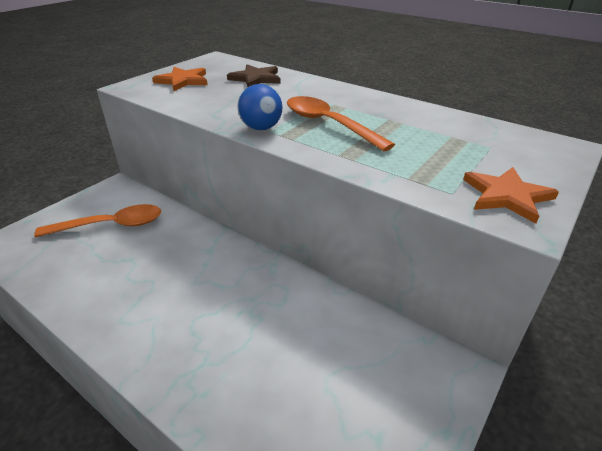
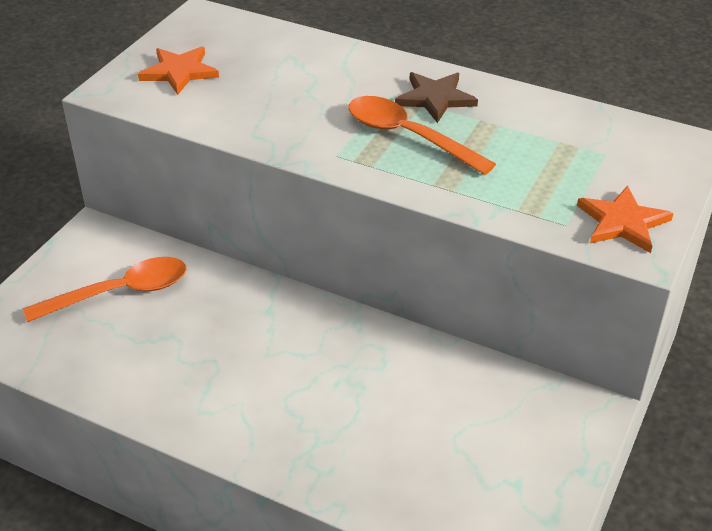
camera: 10 degrees left, 5 degrees up
(256, 78) = (282, 57): brown star -> brown star (435, 98)
(261, 128) = (326, 152): blue ball -> none

